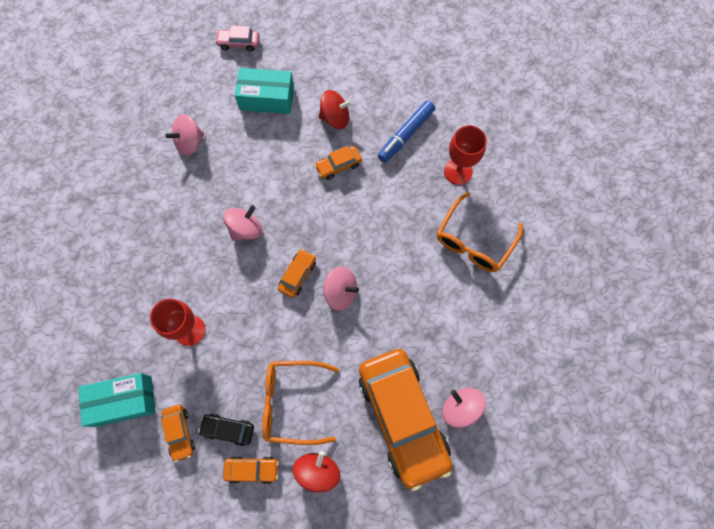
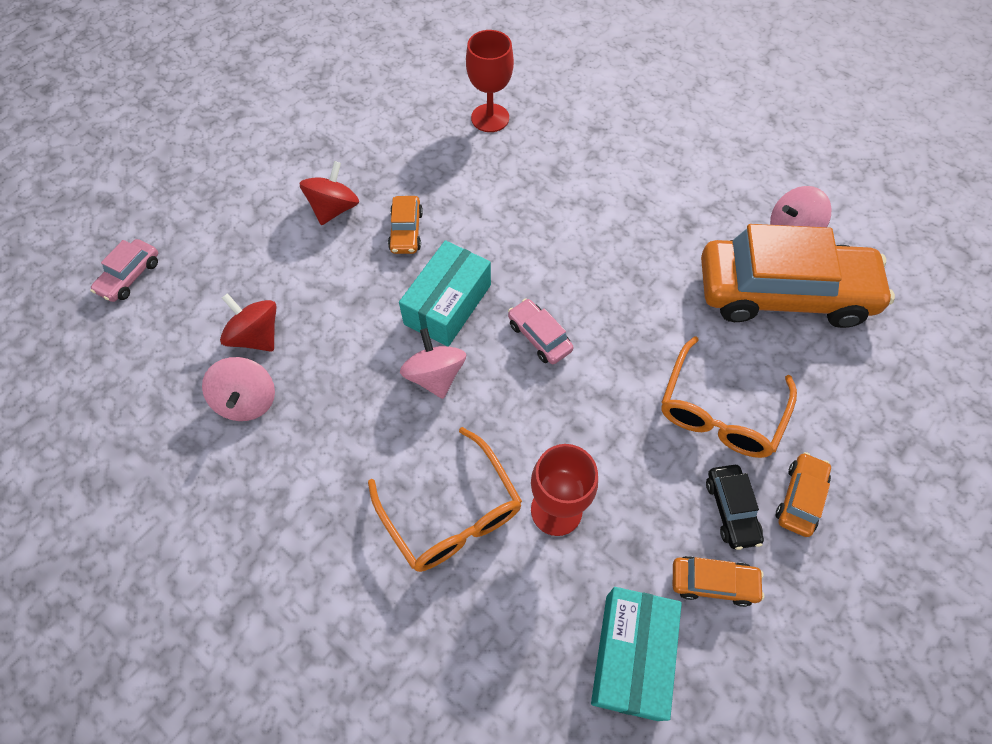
camera: 65 degrees left, 10 degrees down
(228, 429) = (731, 510): black car -> black car turned 45 degrees counterclockwise
(267, 98) = (246, 274): turquoise box -> turquoise box (447, 304)
(297, 275) = (539, 337): orange car -> pink car
(317, 471) = (825, 415): red spinning top -> red spinning top (256, 336)
(340, 292) = (588, 296): pink spinning top -> none
(406, 135) = (409, 147): blue marker -> none
(474, 240) = (587, 138): orange glasses -> orange glasses (451, 512)

